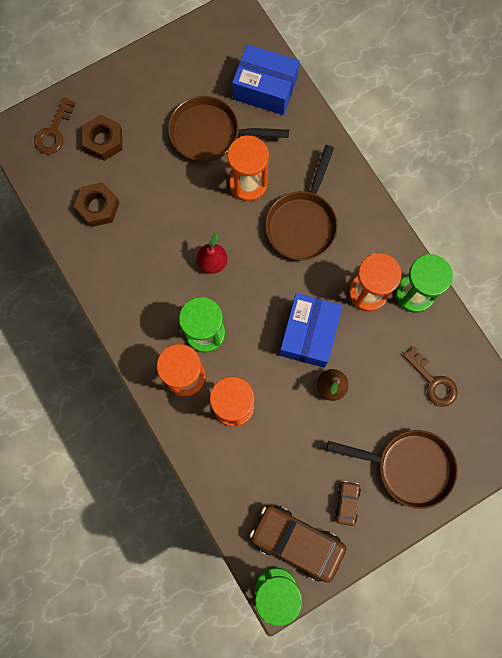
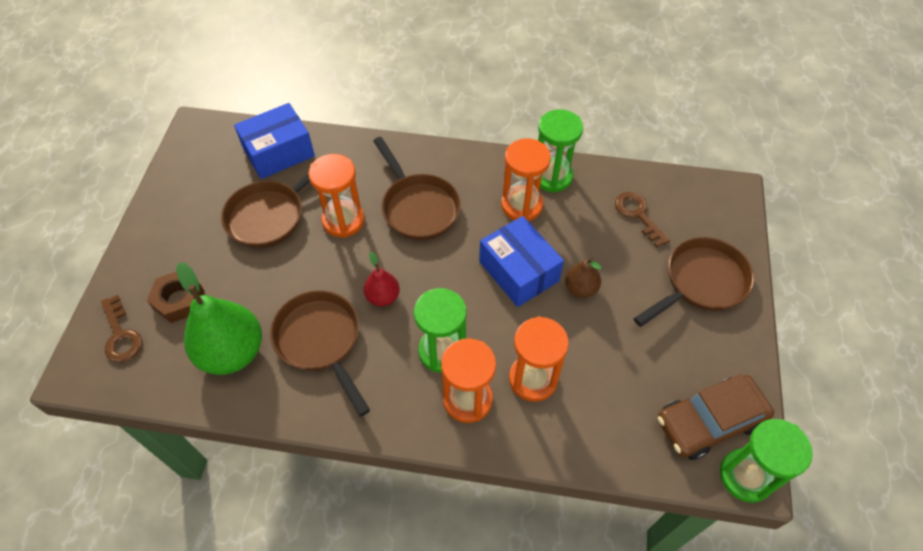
camera: 50 degrees left, 20 degrees down
(98, 207) = (232, 352): brown nut -> green pear
(149, 252) = (320, 341): none -> brown pan
(347, 503) = (700, 352): brown car -> none
(433, 381) = (638, 215): brown key -> brown key turned 120 degrees counterclockwise

